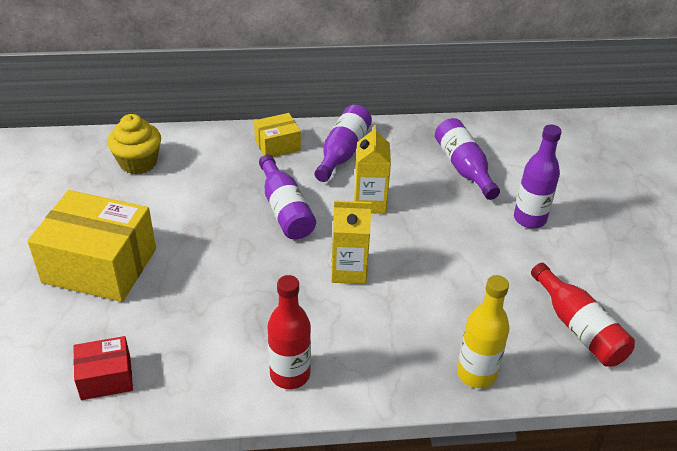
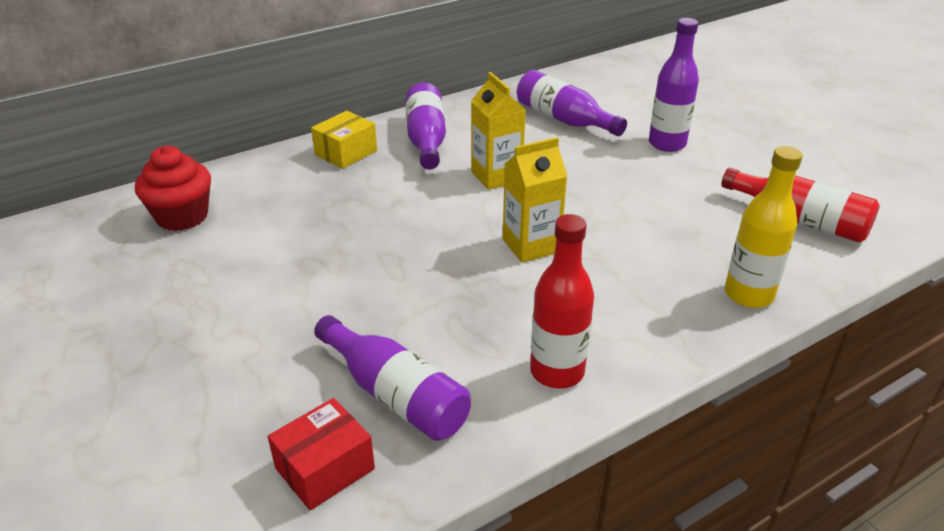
camera: 25 degrees left, 5 degrees down
(100, 265) = (214, 342): yellow box -> none
(138, 163) = (182, 216): yellow cupcake -> red cupcake
(285, 210) = (408, 210): purple bottle -> purple bottle (396, 395)

